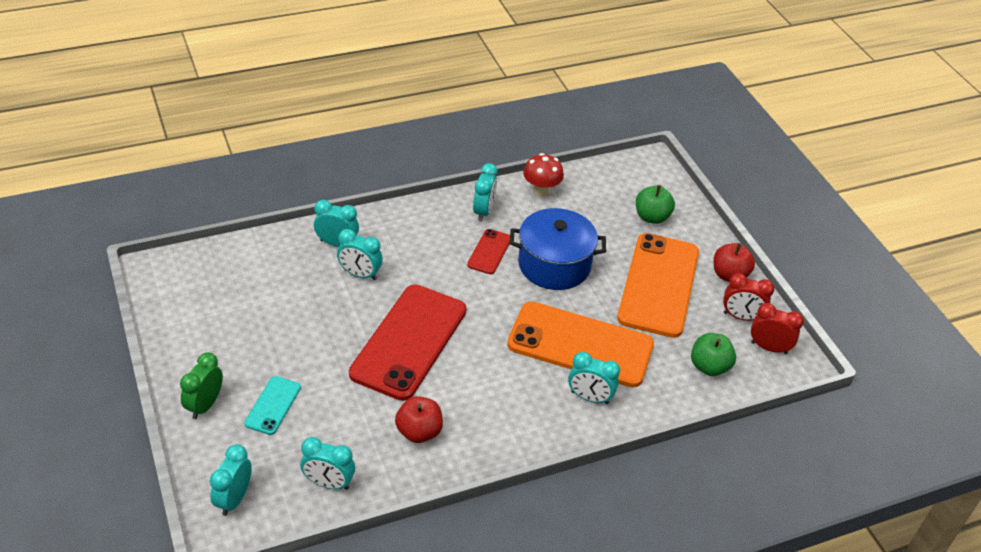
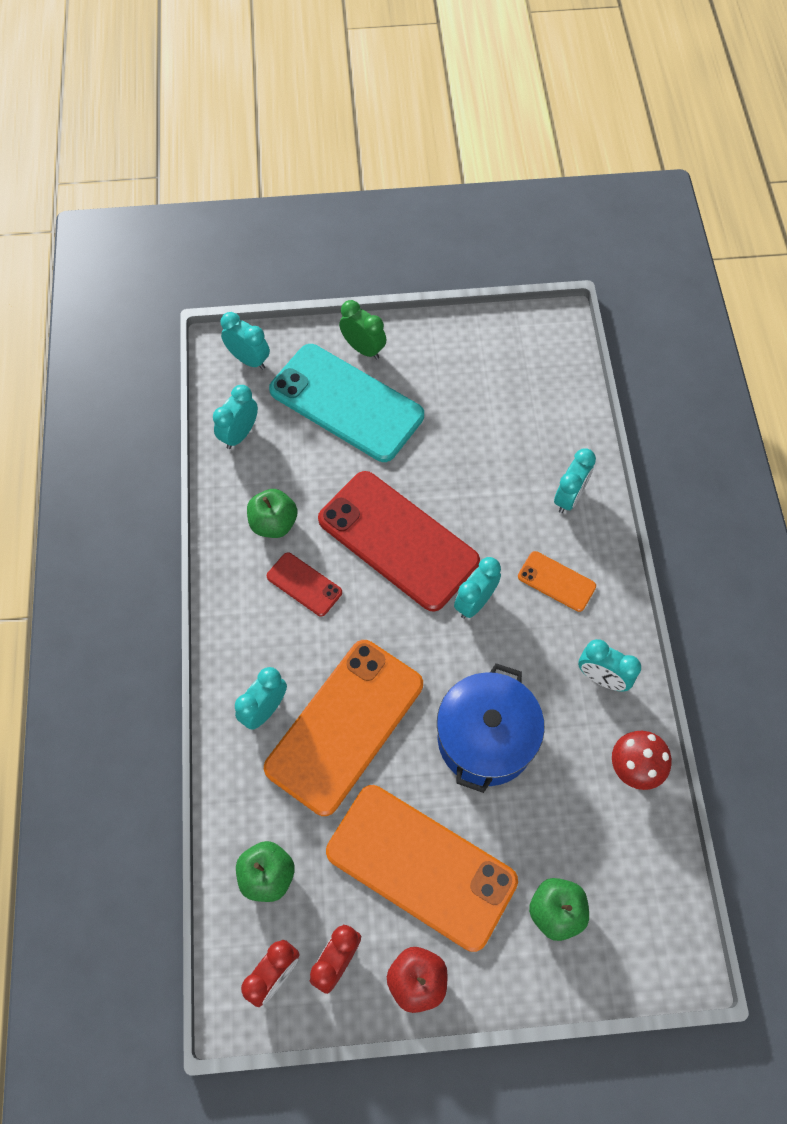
camera: 110 degrees right, 20 degrees up
(273, 405) = (346, 403): turquoise phone -> turquoise phone, size x2.20
(360, 274) = (513, 512): turquoise clock -> turquoise clock (475, 602)
(414, 242) = (556, 581): none -> orange phone
(419, 432) = (274, 523): red apple -> green apple
(489, 252) = (524, 665): red phone -> red phone (304, 584)

